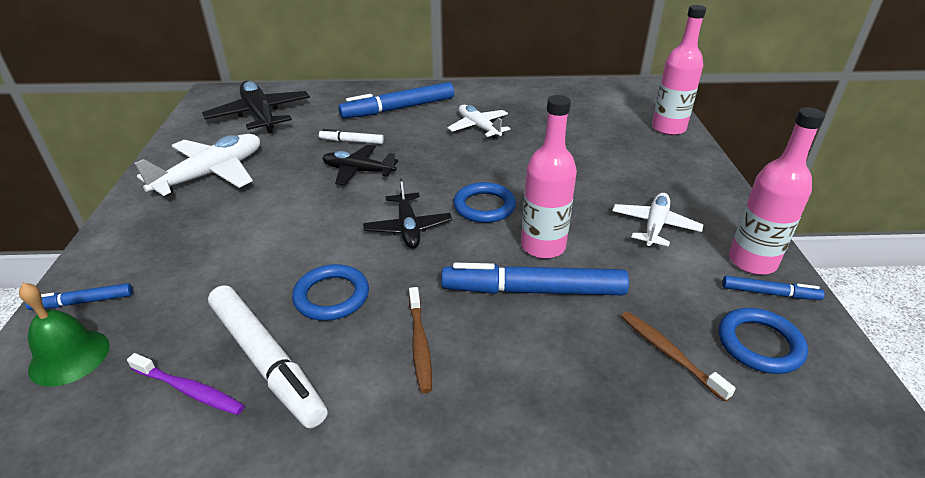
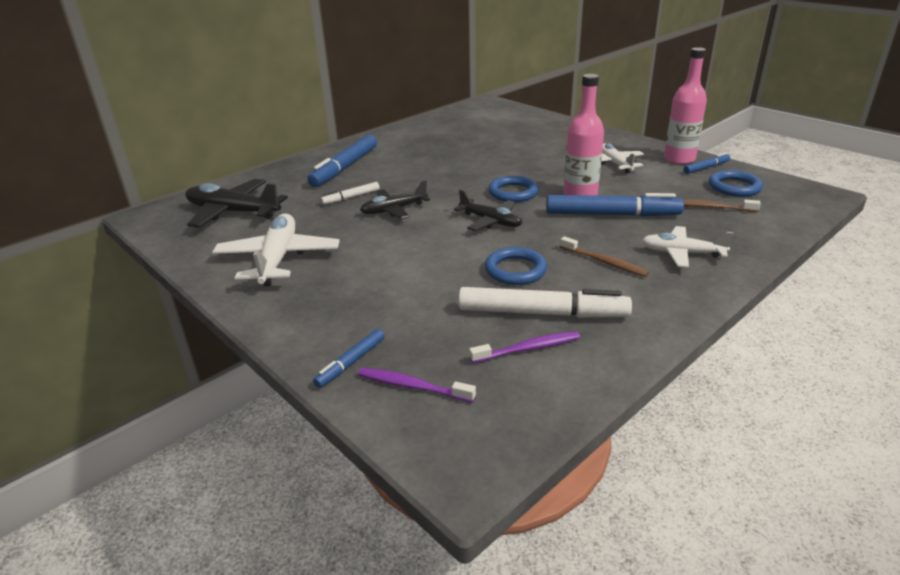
camera: 40 degrees left, 5 degrees down
(69, 357) = (413, 386): green bell -> purple toothbrush
(478, 127) = (426, 157): white plane -> white plane (681, 253)
(533, 290) = (612, 214): blue marker -> blue marker turned 135 degrees counterclockwise
(668, 128) = (538, 118): pink bottle -> none

